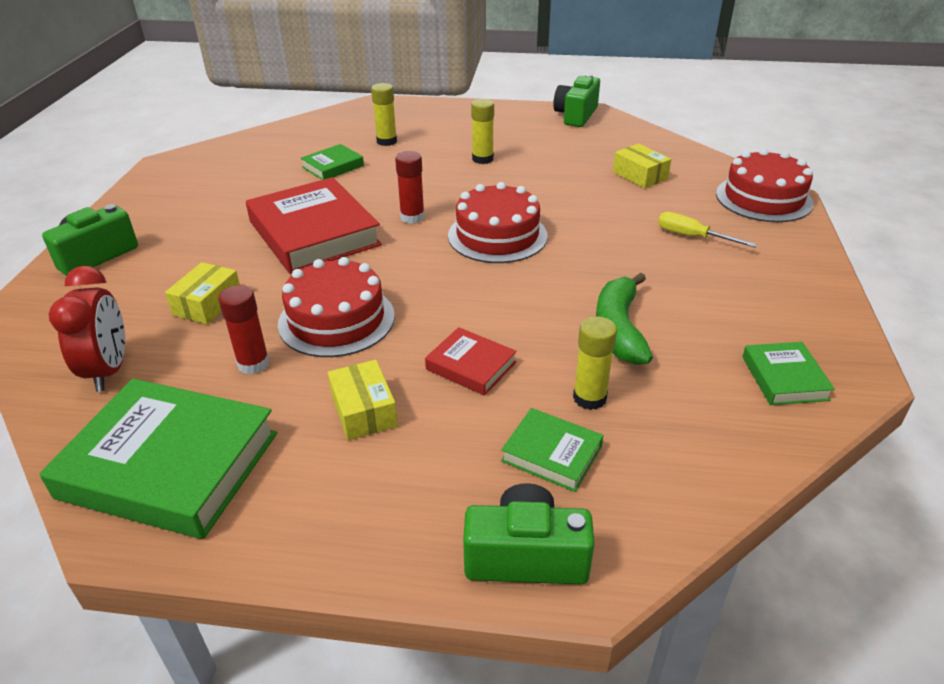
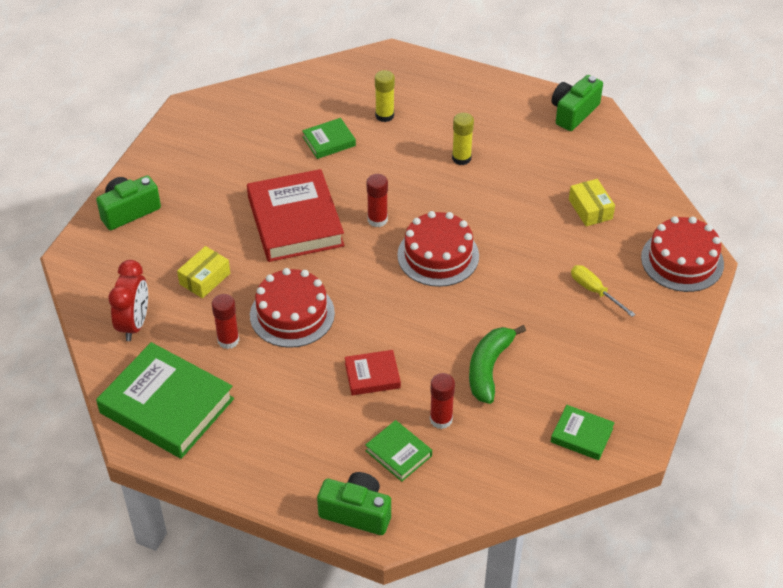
camera: 15 degrees right, 10 degrees up
(363, 411) = (291, 394): yellow box -> none
(471, 366) = (372, 375): red book -> red book turned 60 degrees counterclockwise
(589, 398) = (441, 419): yellow glue stick -> red glue stick
(784, 378) = (581, 435): green book -> green book turned 75 degrees counterclockwise

